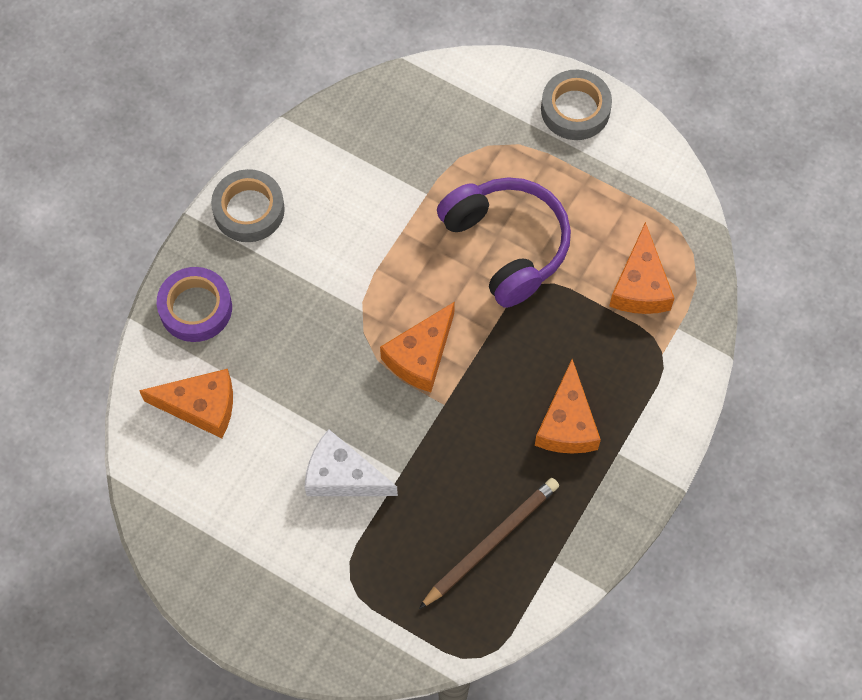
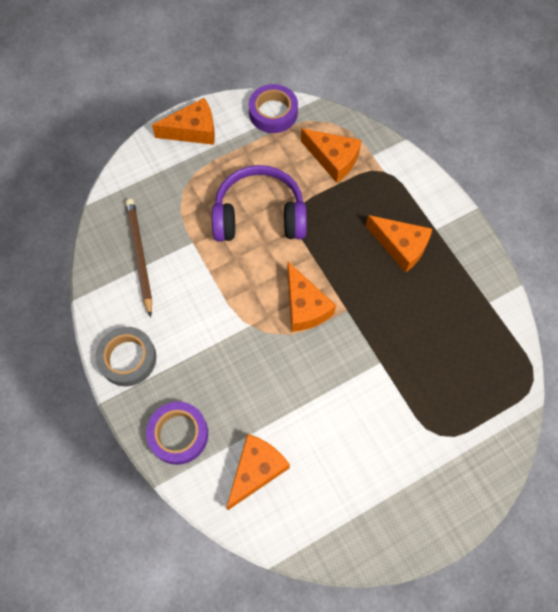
camera: 60 degrees left, 0 degrees up
(342, 476) = (362, 400): white cheese -> none
(491, 542) = (457, 333): brown pencil -> brown pencil (139, 256)
(575, 109) = (193, 130): grey tape -> orange cheese
(662, 182) = (273, 112): none -> purple tape

